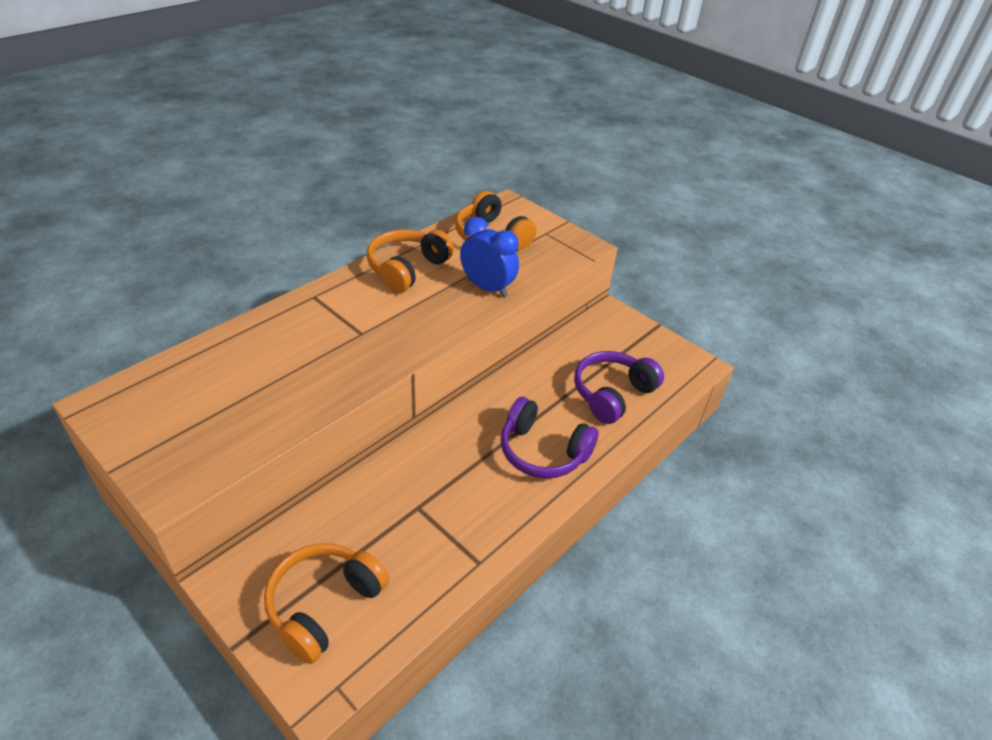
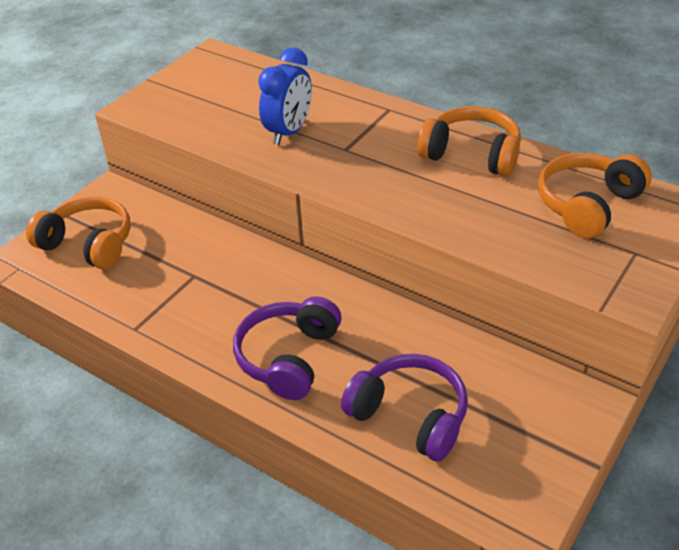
camera: 85 degrees right, 0 degrees up
(487, 288) = (470, 219): blue clock -> blue clock (289, 132)

